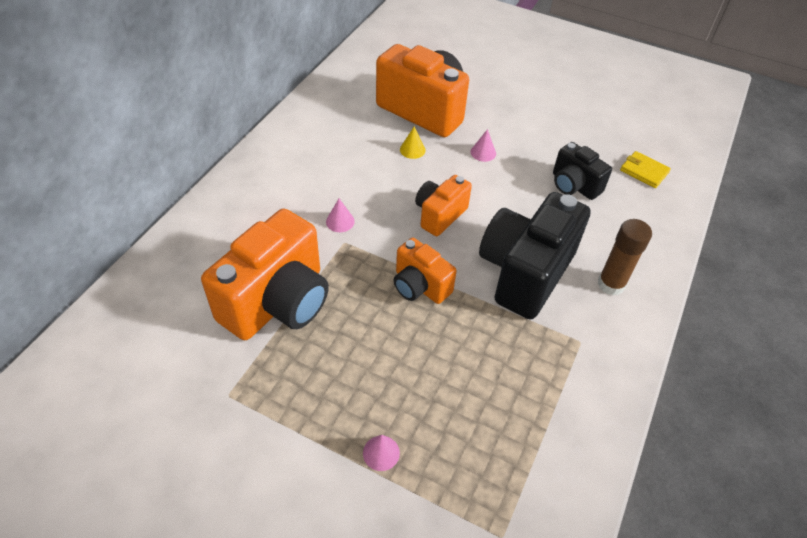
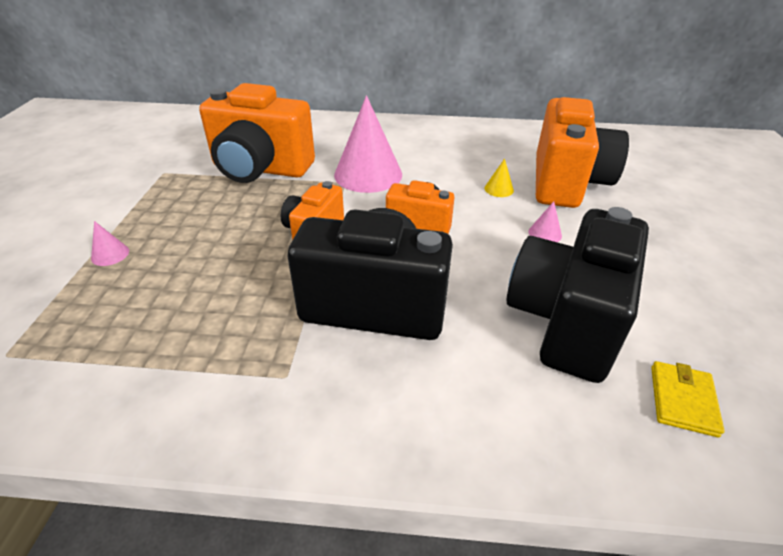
camera: 70 degrees right, 10 degrees down
(340, 221) = (368, 174): pink cone -> pink cone, size x2.44
(574, 185) = (566, 321): black camera -> black camera, size x1.83
(611, 284) = (403, 393): brown glue stick -> none

